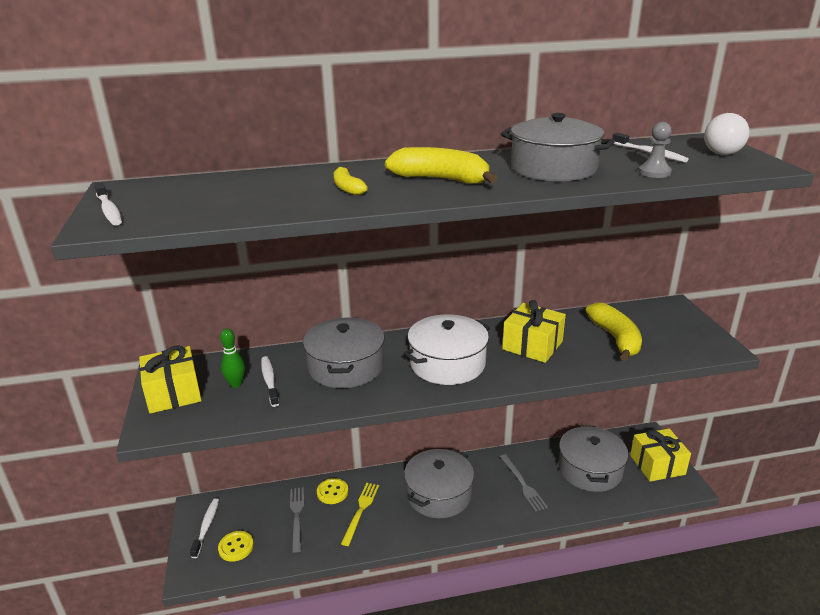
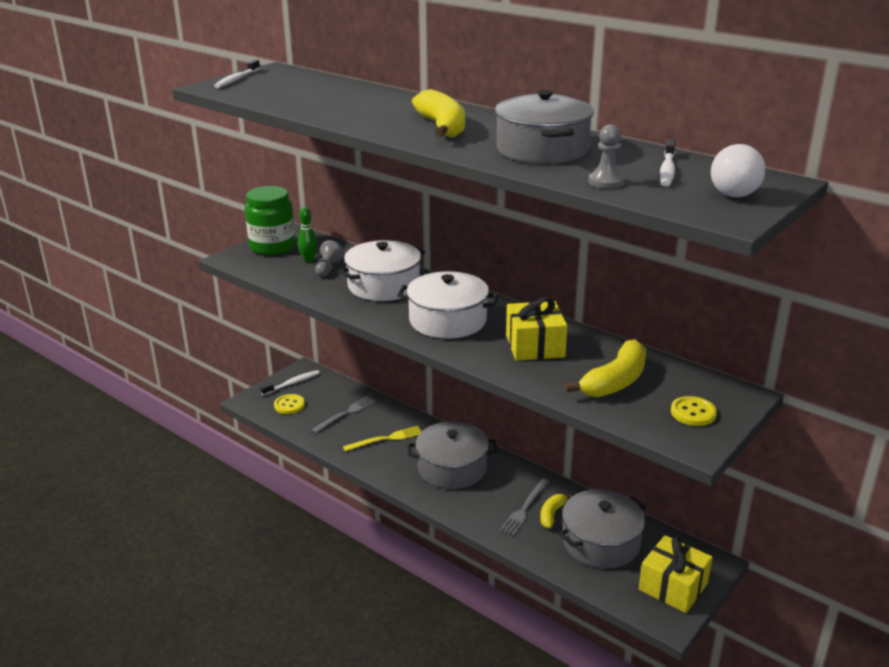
camera: 50 degrees right, 0 degrees up
(173, 393) = (272, 247): yellow gift -> green jar
(269, 381) = (328, 268): white toothbrush -> grey pawn
(332, 492) = (388, 416): yellow button -> yellow button (693, 413)
(346, 367) = (384, 285): grey pot -> white pot
(347, 188) = (373, 111): yellow banana -> yellow banana (552, 514)

